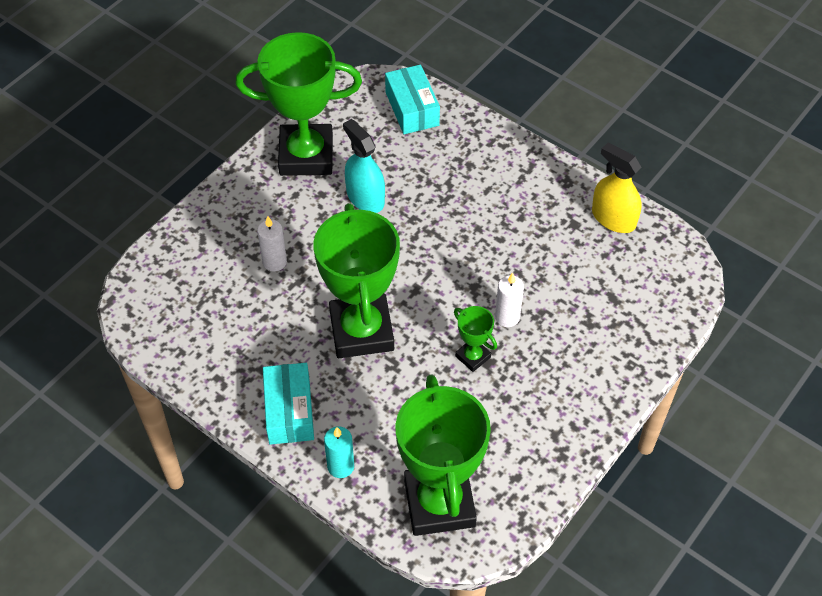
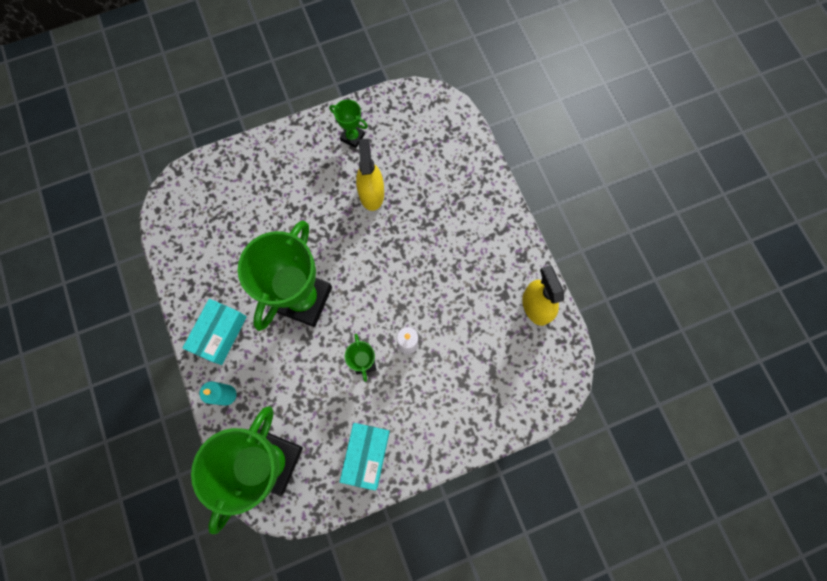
camera: 30 degrees right, 20 degrees up
(274, 262) = (279, 212): white candle -> none
(306, 155) = (352, 137): green trophy -> green trophy, size x0.44
(365, 197) = (371, 193): turquoise spray bottle -> yellow spray bottle
(412, 109) = (450, 136): turquoise box -> turquoise box (366, 455)

